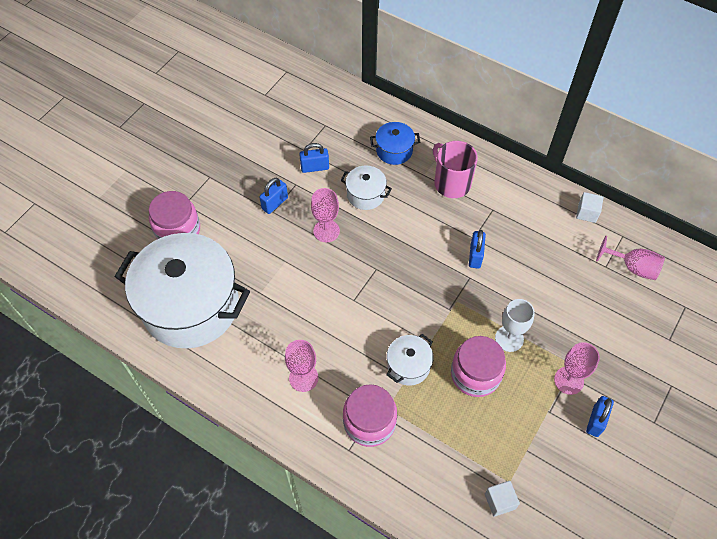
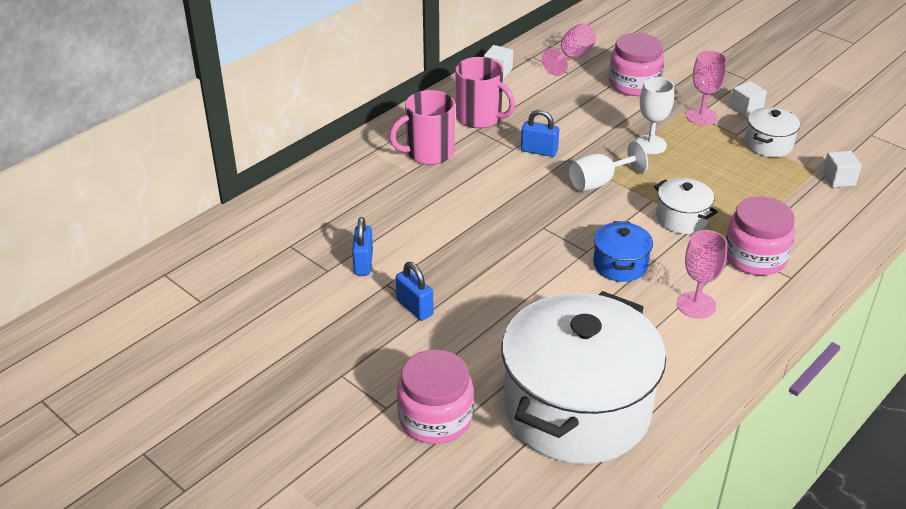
camera: 80 degrees left, 20 degrees down
(326, 231) = (475, 263): pink goblet -> none
(365, 195) = (425, 222): white pot -> white pot (768, 144)
(394, 151) = (361, 190): blue pot -> blue pot (620, 265)
(443, 302) = (598, 182): none -> white goblet
(475, 374) = (693, 173): pink jar -> pink jar (634, 84)
(510, 209) = (480, 117): none -> pink mug
(596, 421) = (746, 109): blue padlock -> white cube

